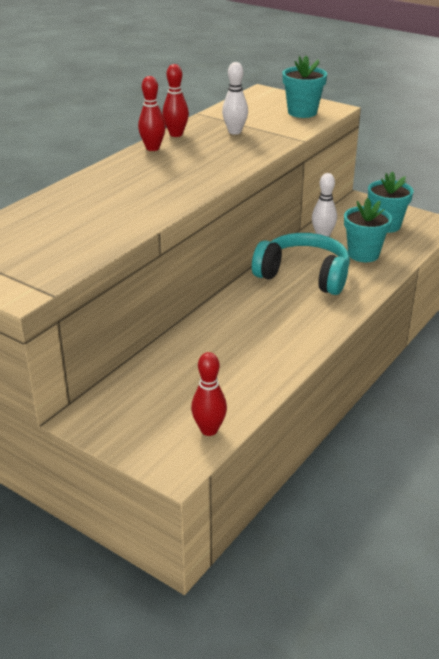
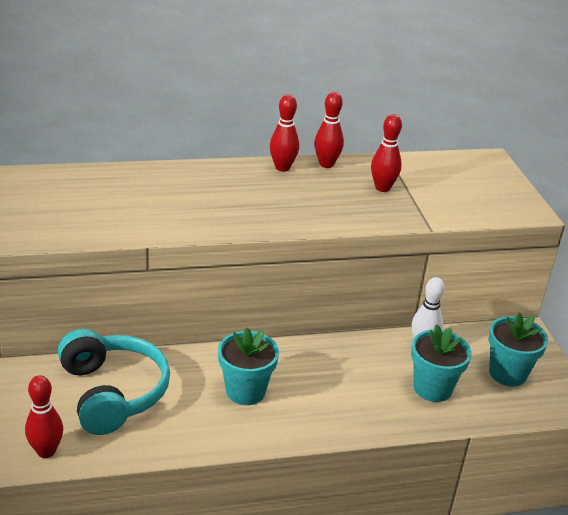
camera: 40 degrees right, 0 degrees up
(234, 132) = (382, 188): white bowling pin -> red bowling pin
(302, 112) = (487, 200): turquoise flower pot -> turquoise flower pot (245, 391)
(304, 275) = (340, 372): turquoise headphones -> turquoise headphones (113, 393)

